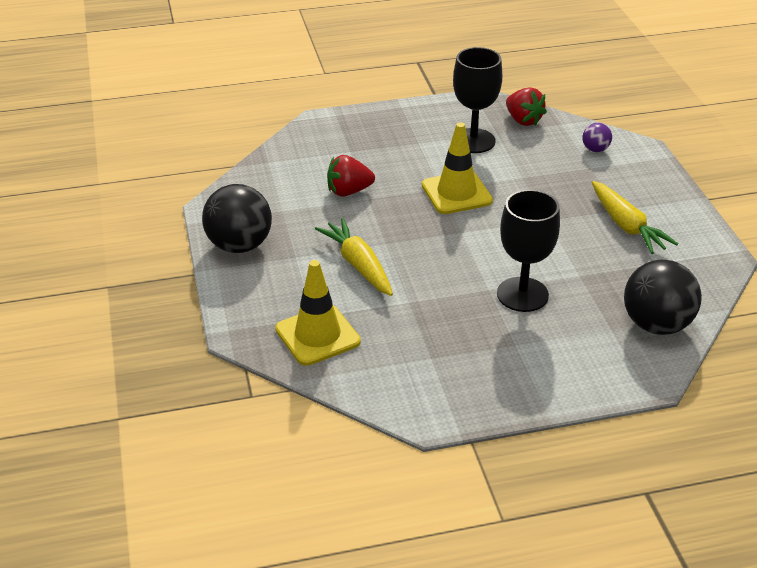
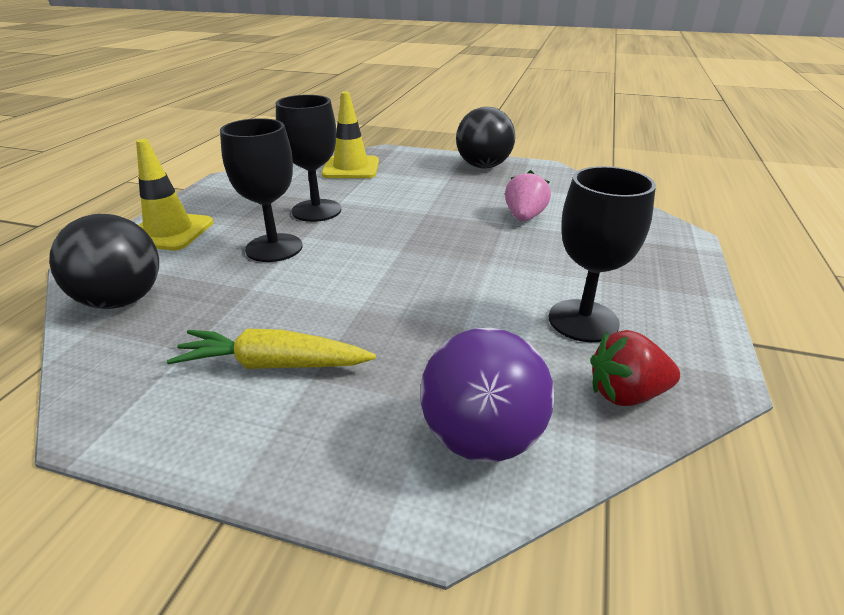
camera: 120 degrees right, 5 degrees down
(348, 191) = (524, 217): red strawberry -> pink strawberry
(358, 265) = (409, 196): yellow carrot -> none
(440, 306) = (316, 210): none -> black goblet
(456, 193) = (470, 269): yellow traffic cone -> yellow traffic cone (169, 232)
(595, 149) = (481, 438): purple ball -> purple ball, size x2.09

